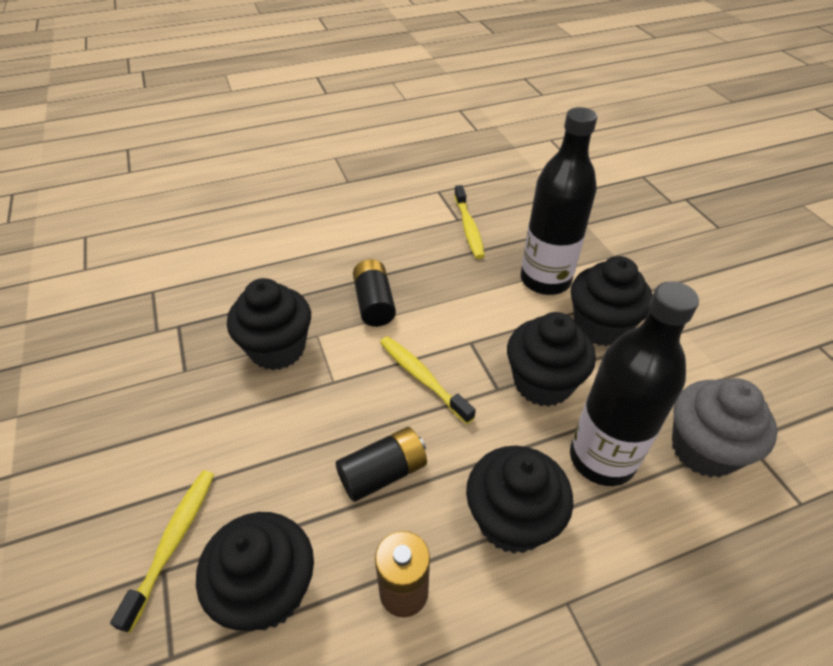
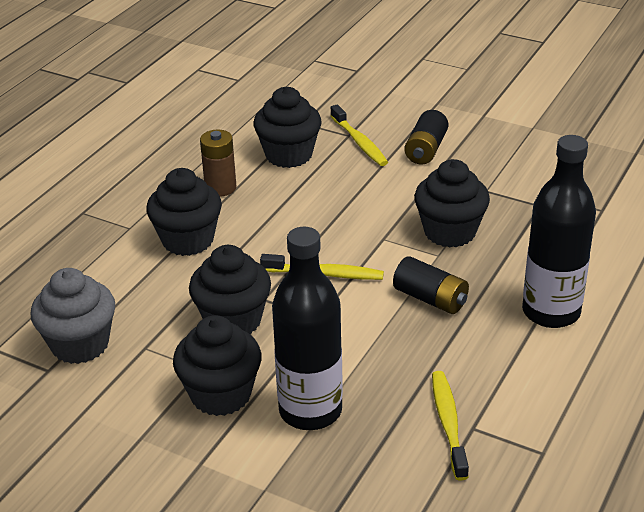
camera: 140 degrees right, 10 degrees down
(383, 473) = (287, 218): black battery -> black battery (426, 150)
(468, 228) = (448, 423): yellow toothbrush -> yellow toothbrush turned 45 degrees clockwise
(602, 458) = (153, 299): black bottle -> black bottle (551, 312)

